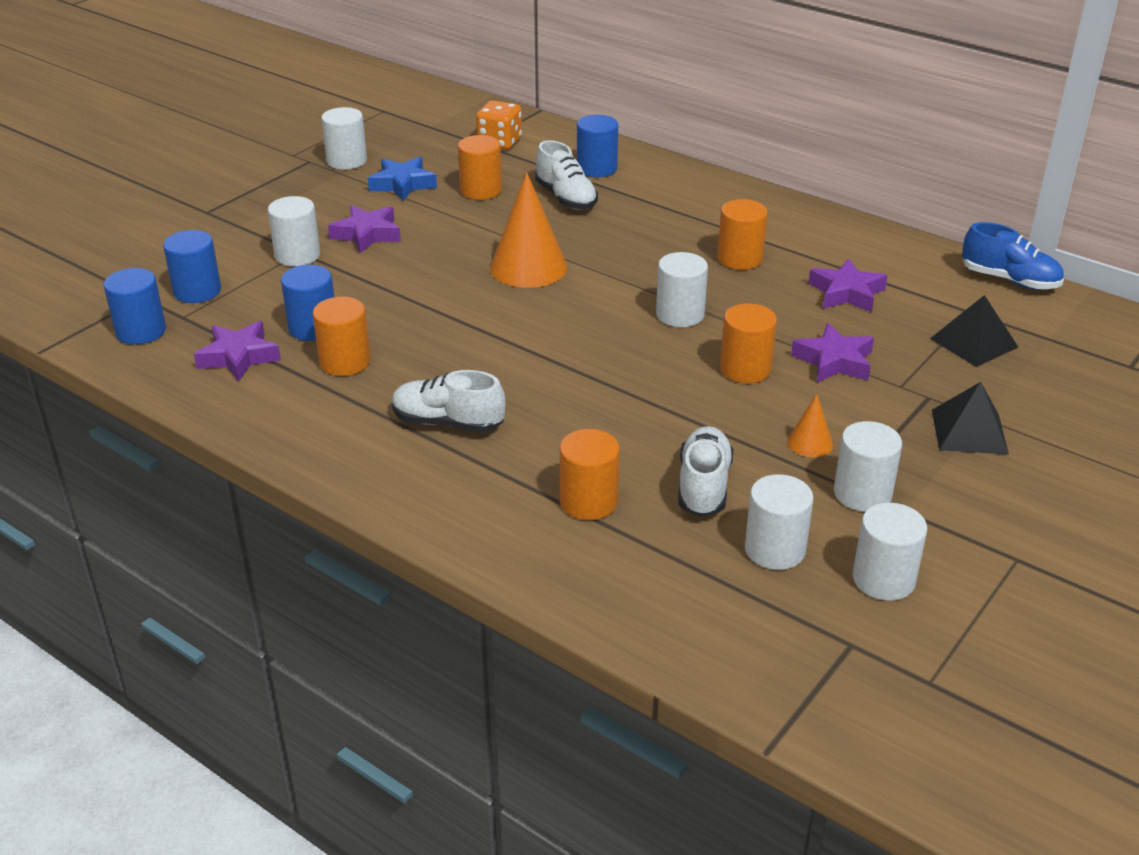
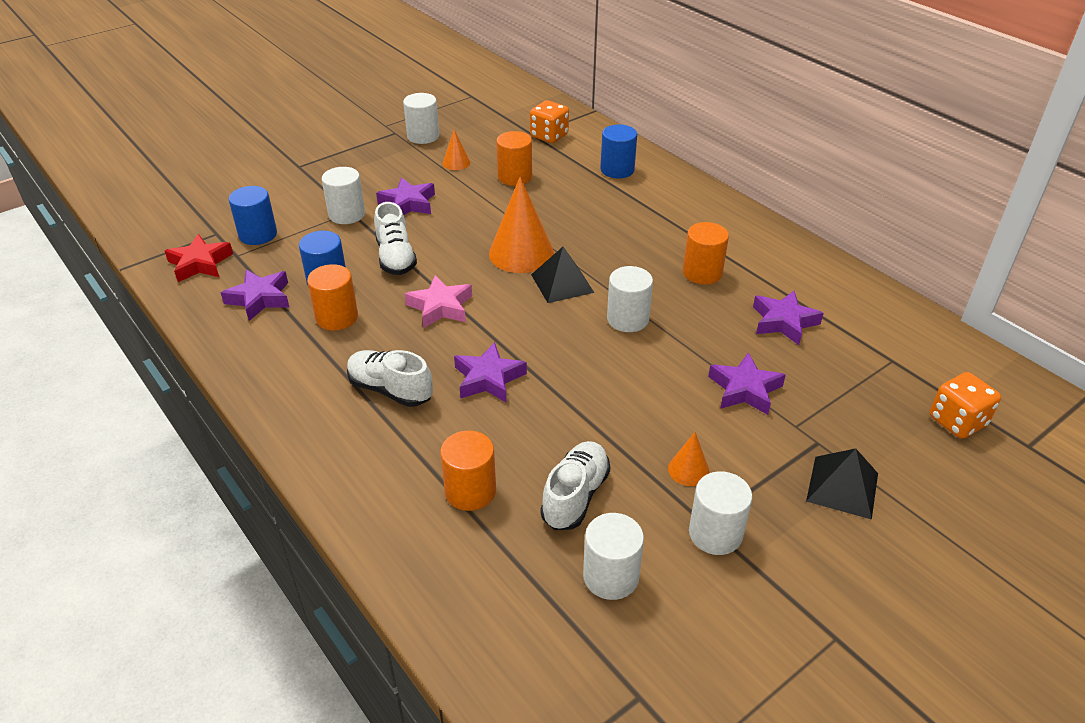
camera: 15 degrees right, 5 degrees up
(141, 331) = (200, 263): blue cylinder -> red star
(402, 184) = (456, 163): blue star -> orange cone
(462, 334) = (440, 307): none -> pink star
(554, 394) = (488, 378): none -> purple star
(566, 198) = (580, 193): white shoe -> white shoe (395, 257)
(745, 369) = (662, 383): orange cylinder -> none
(883, 579) = (698, 632): white cylinder -> none
(974, 342) = (882, 393): black pyramid -> black pyramid (562, 283)
(1009, 280) = (941, 333): blue shoe -> none
(1055, 356) = (957, 421): none -> orange dice

